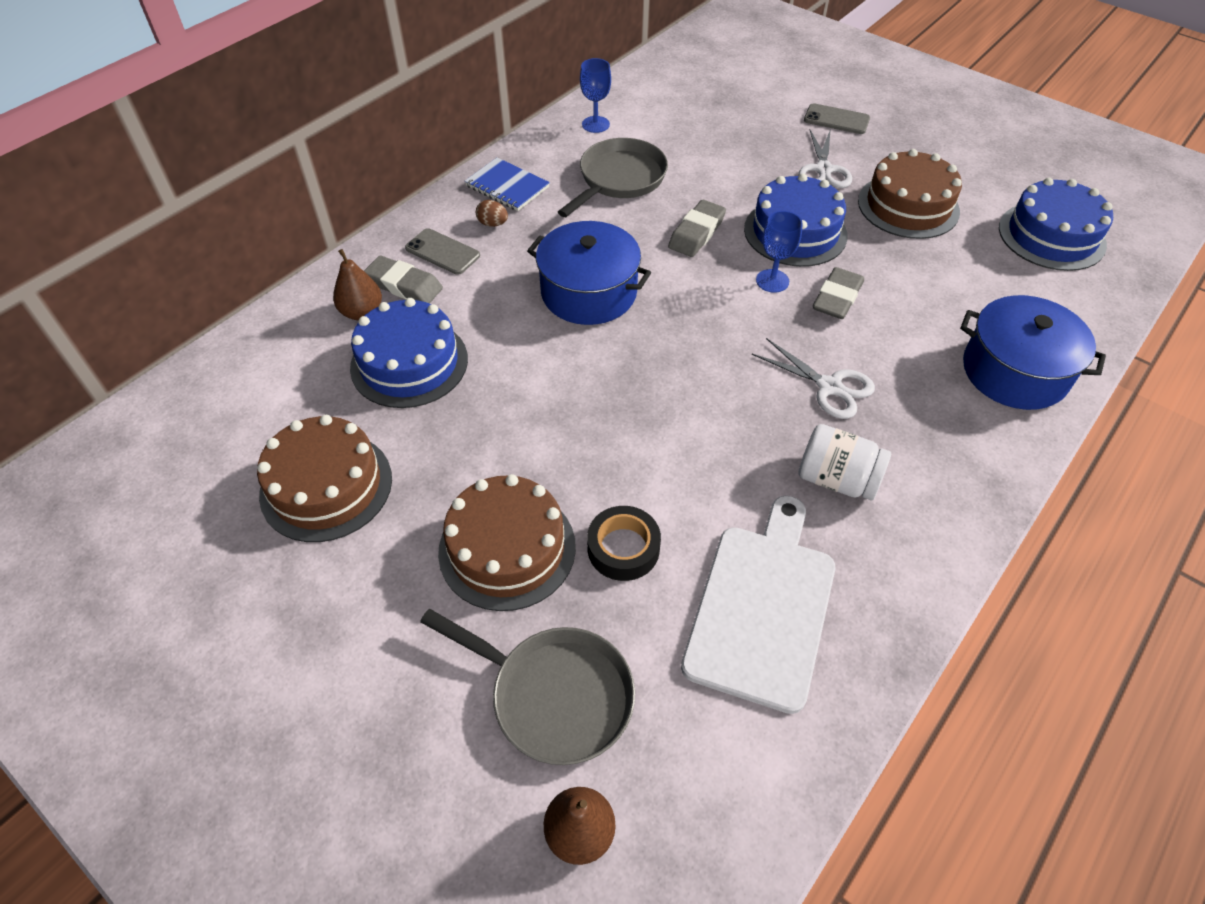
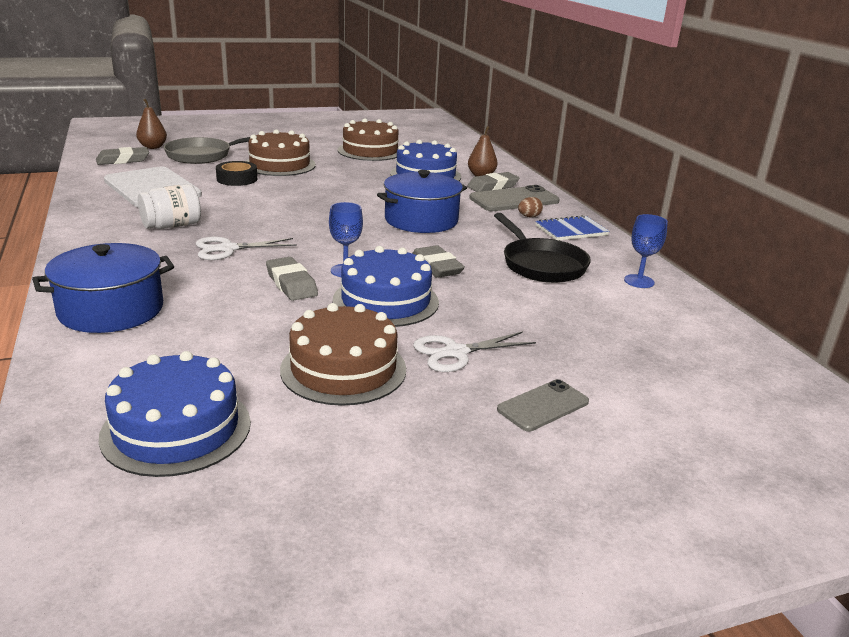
camera: 120 degrees right, 25 degrees down
(442, 252) = (514, 200): grey phone -> grey phone, size x1.61
(619, 179) = (541, 264): grey pan -> black pan
(695, 795) = (123, 160): none -> grey eraser
(823, 170) = (456, 353): white scissors -> white scissors turned 60 degrees counterclockwise

